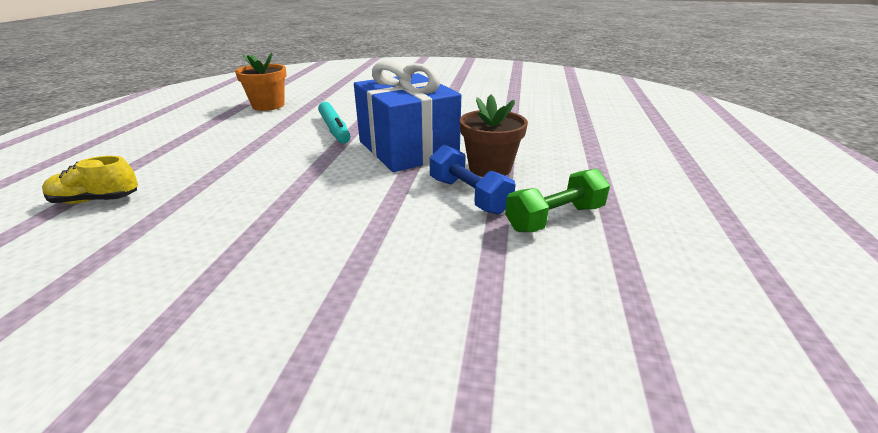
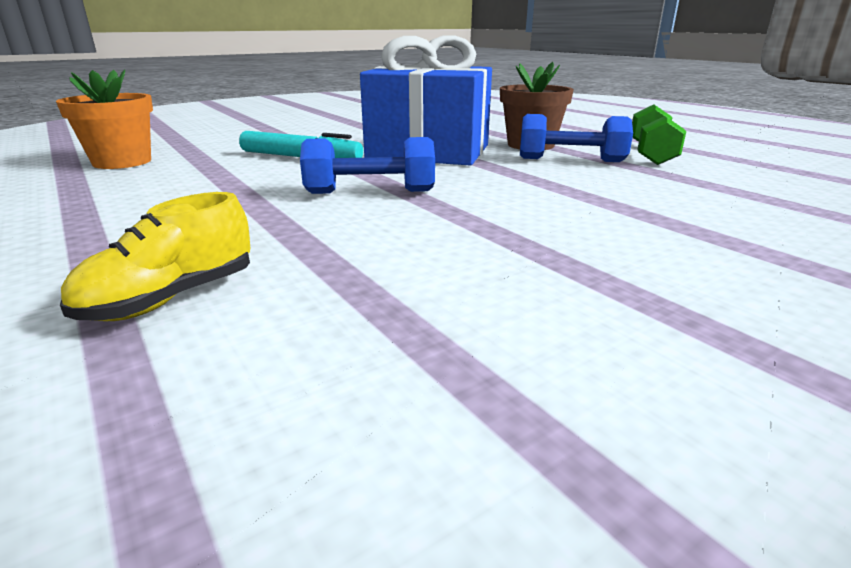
camera: 45 degrees left, 5 degrees down
(289, 172) = (370, 192): none -> blue dumbbell

